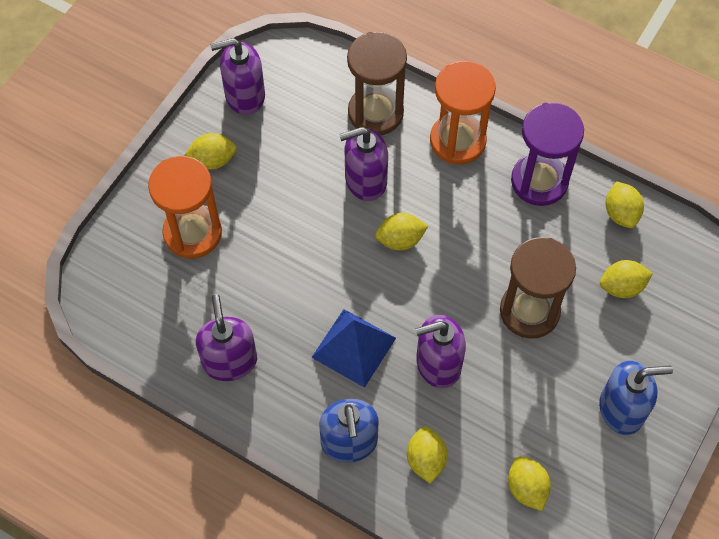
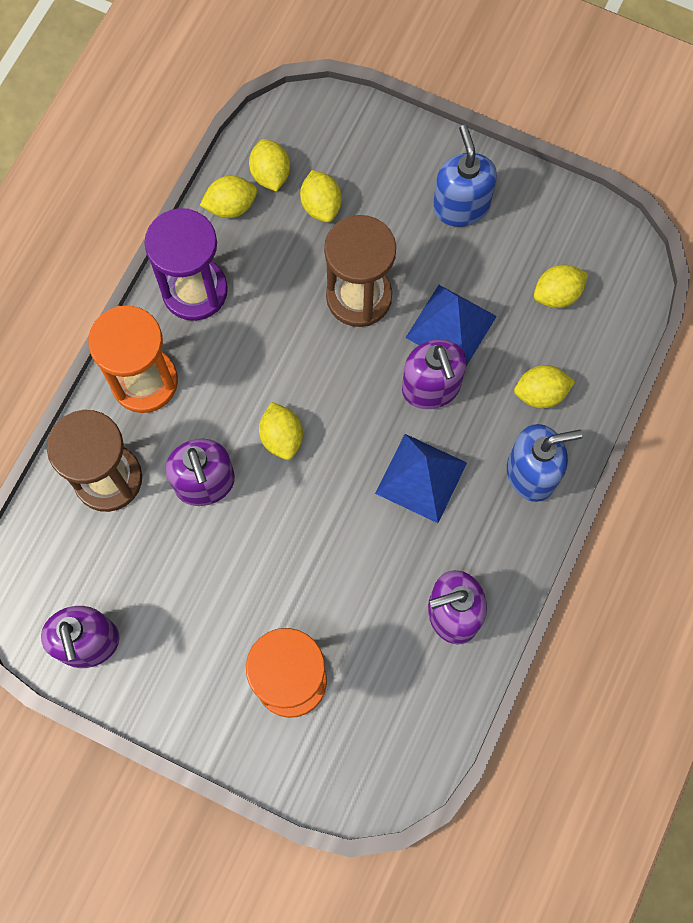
camera: 95 degrees left, 10 degrees up
(213, 160) = (186, 670): yellow lemon -> yellow lemon (270, 174)
(497, 387) = (451, 326): none -> blue pyramid

